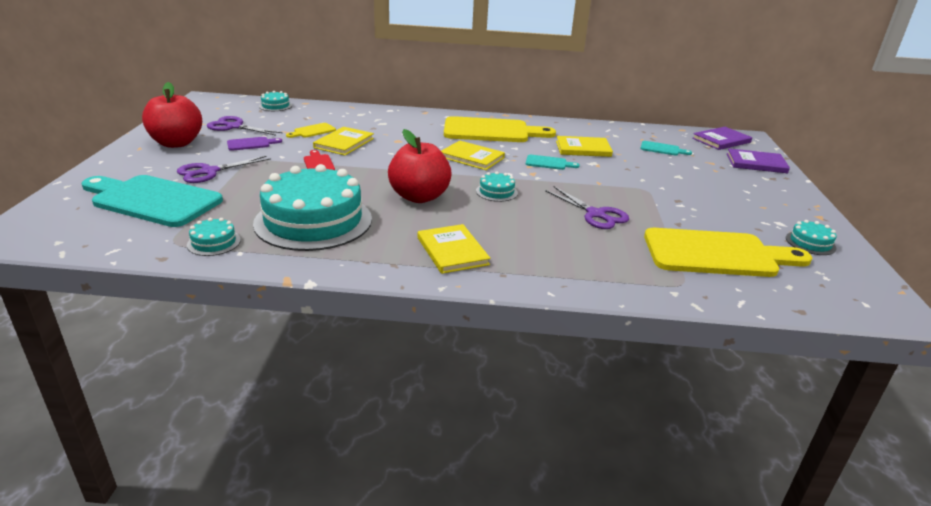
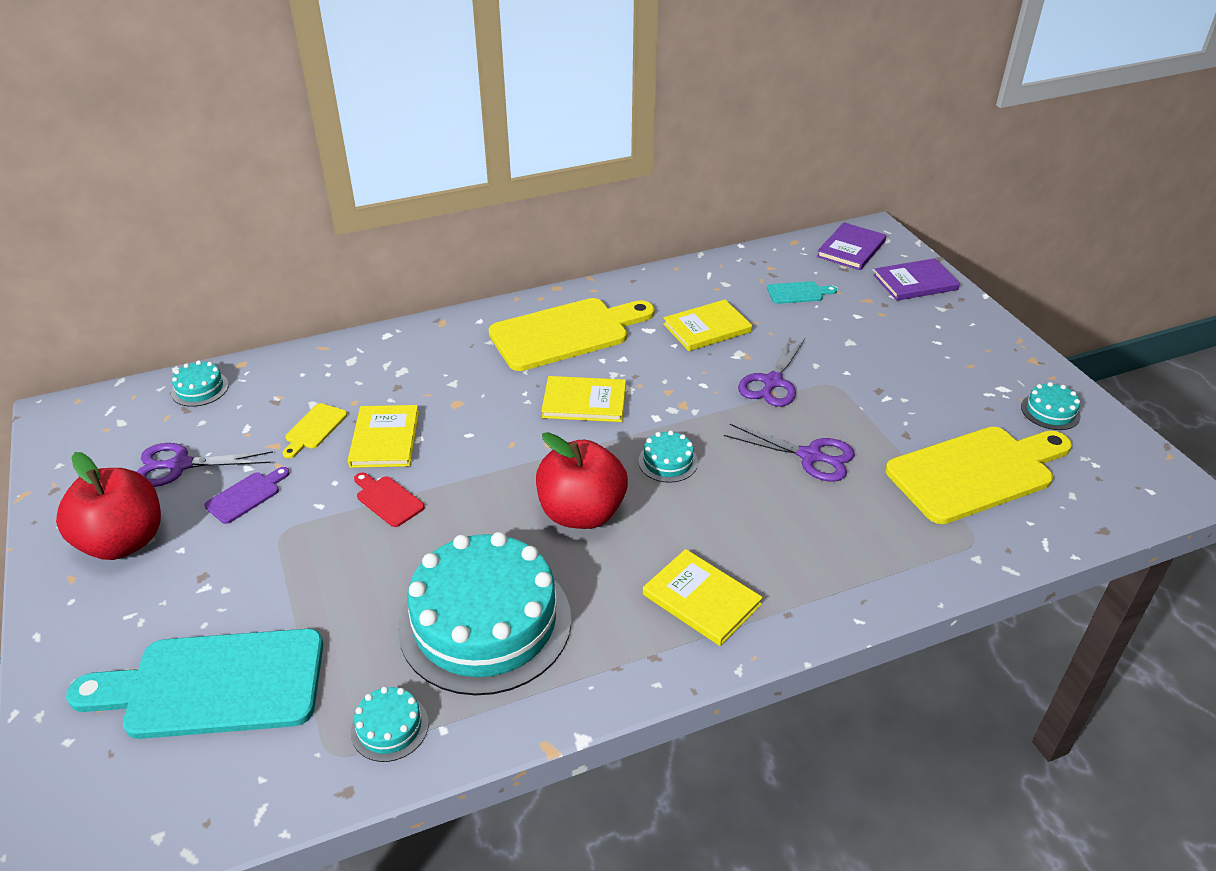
camera: 25 degrees left, 10 degrees up
(209, 172) = (241, 586): purple scissors -> purple scissors (772, 382)
(548, 163) = (687, 375): turquoise cutting board -> none

